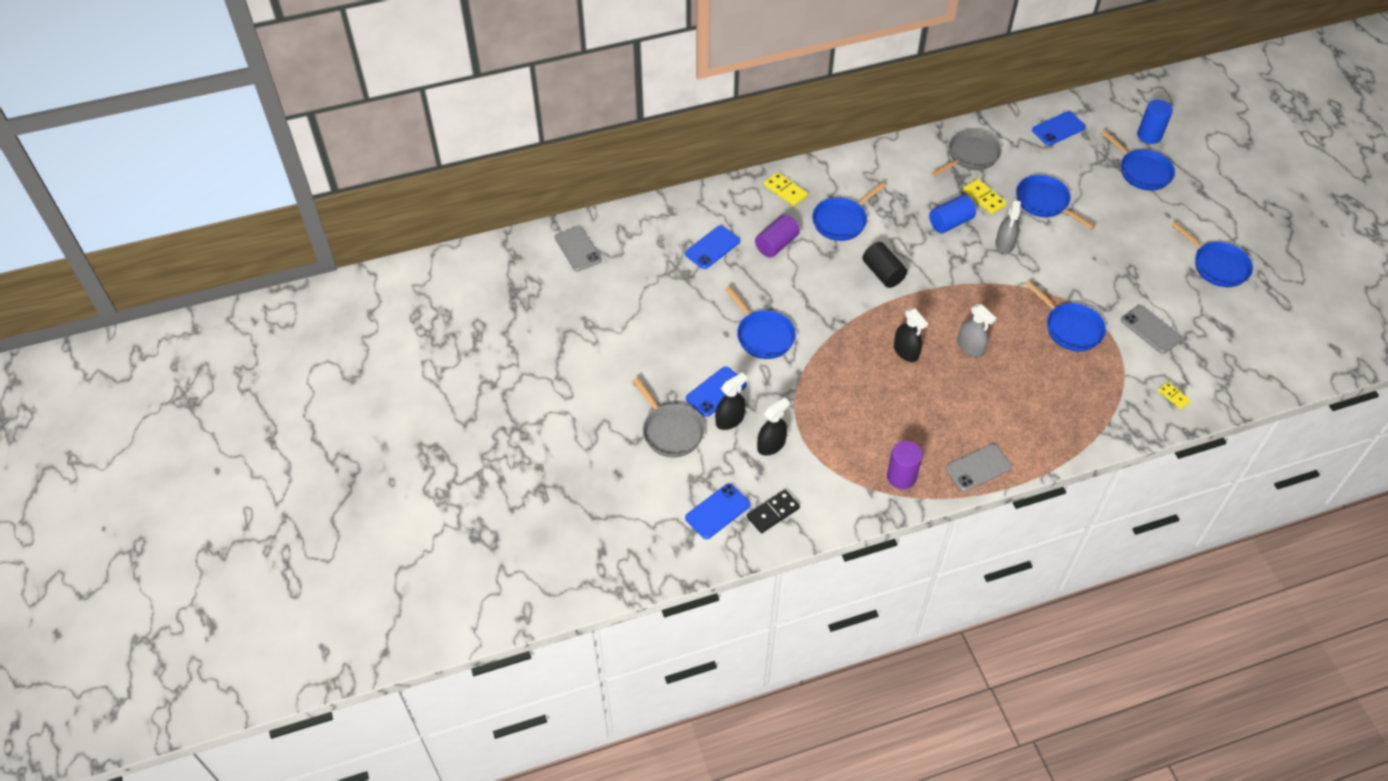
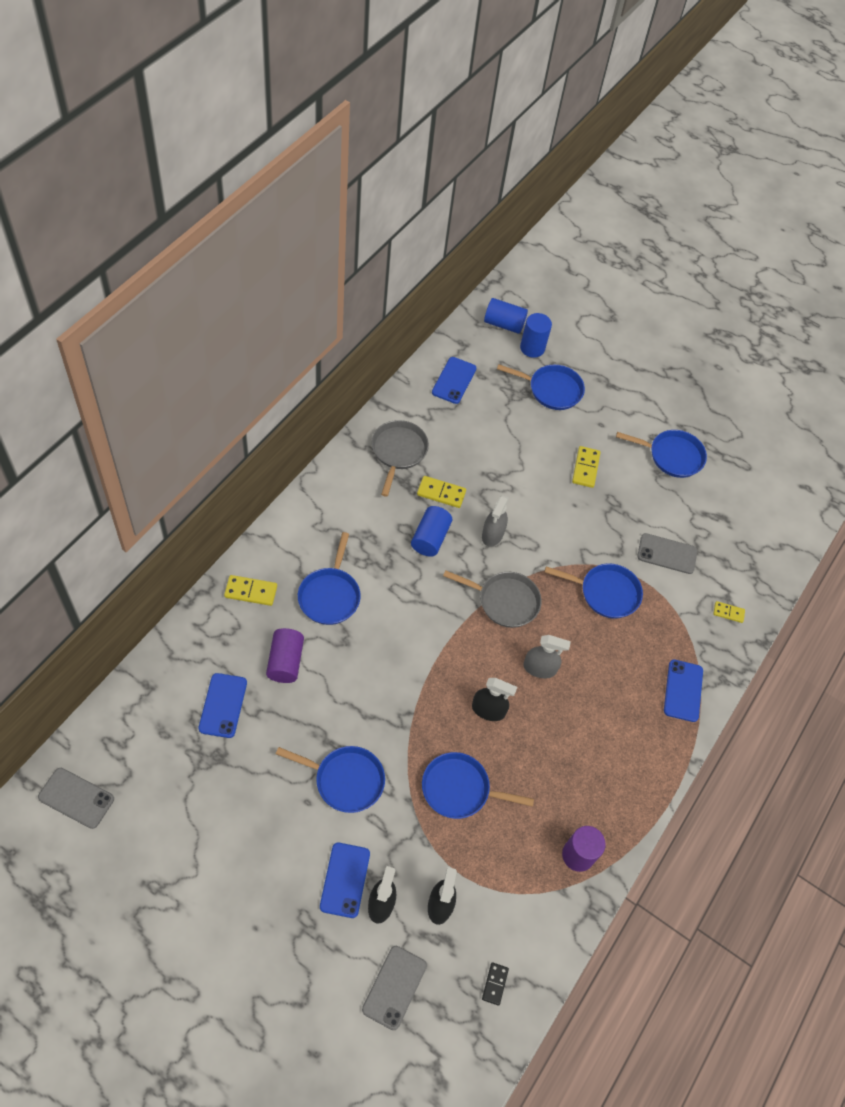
camera: 45 degrees left, 5 degrees up
(670, 431) = (332, 961): grey pan -> grey pan (504, 601)
(717, 511) = (443, 1023): blue phone -> blue phone (683, 690)
(773, 512) = (494, 984): black domino -> black domino, size x0.64
(883, 273) = (408, 633): black cylinder -> none
(978, 468) = (633, 797): grey phone -> grey phone (394, 987)
(1004, 244) = (492, 534): grey spray bottle -> grey spray bottle turned 45 degrees clockwise
(1044, 202) = (495, 468): blue pan -> blue pan (459, 789)
(1126, 238) = (585, 468): none -> yellow domino
(1137, 108) = (504, 324): none -> blue cylinder

